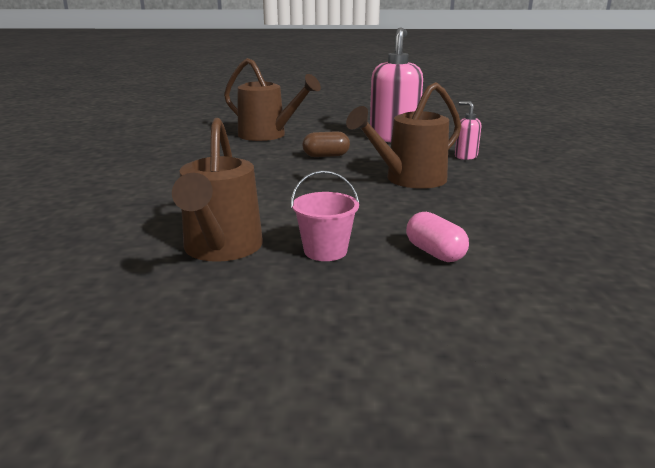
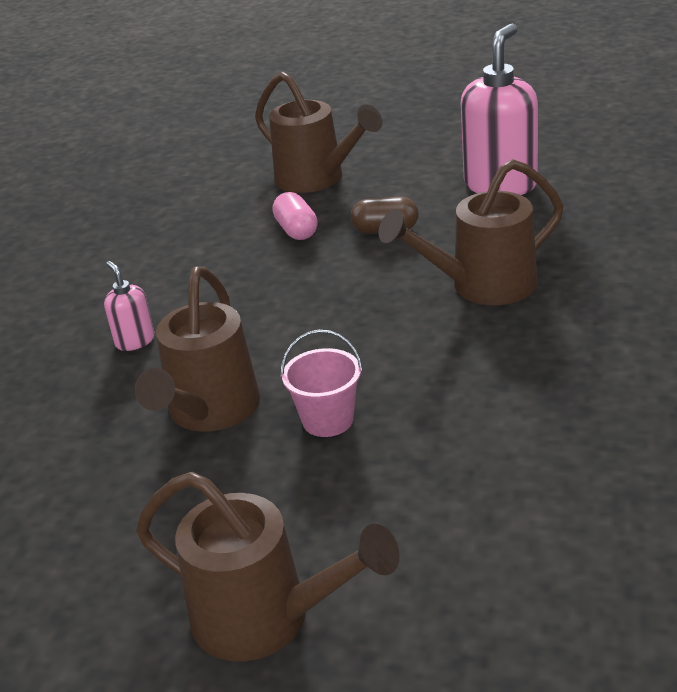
camera: 15 degrees right, 10 degrees up
(324, 400) = (267, 619): none -> brown watering can
(435, 253) = (457, 429): pink capsule -> pink capsule (296, 230)
(465, 156) = (589, 233): pink soap dispenser -> pink soap dispenser (135, 341)

